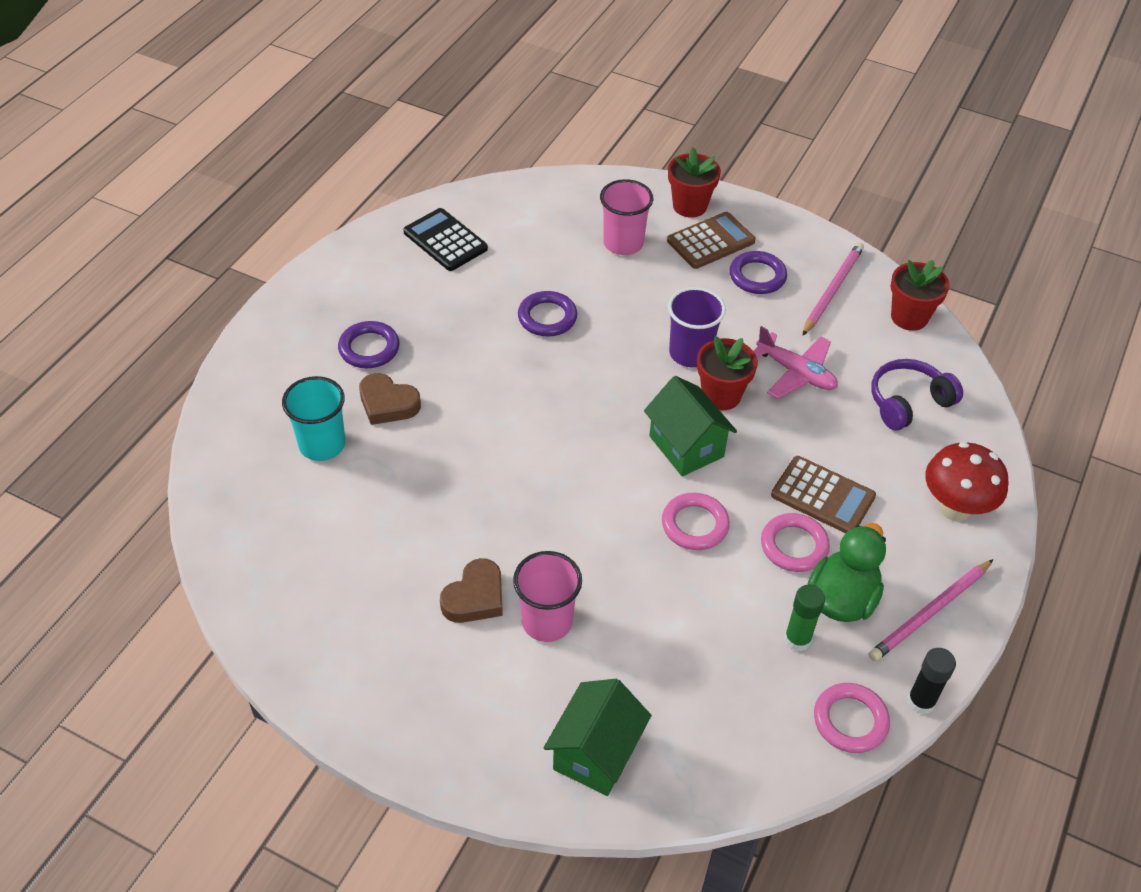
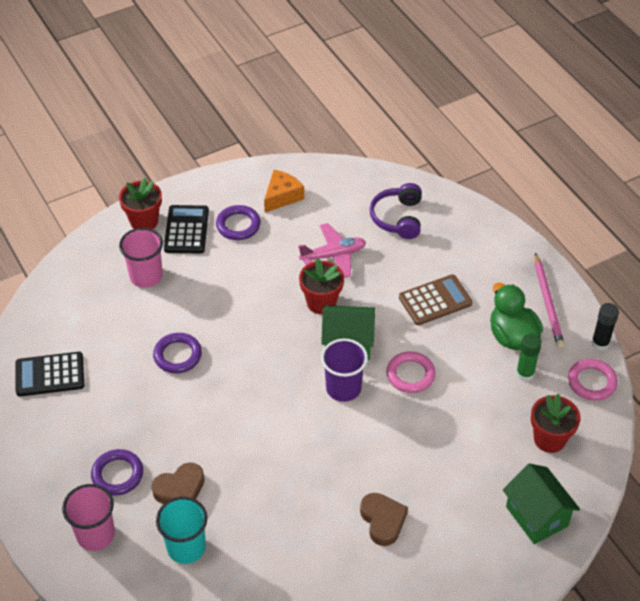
camera: 55 degrees left, 0 degrees up
(547, 621) = (428, 491): pink cup -> pink cup (95, 535)
(690, 353) = (274, 297): purple cup -> purple cup (343, 388)
(710, 241) = (186, 230): brown calculator -> black calculator
(794, 546) = (460, 336): pink ring -> none
(832, 290) = (282, 196): pink pencil -> orange cheese
(909, 317) = (334, 175): red flower pot -> red flower pot (549, 439)
(954, 508) = (488, 247): red mushroom -> none

